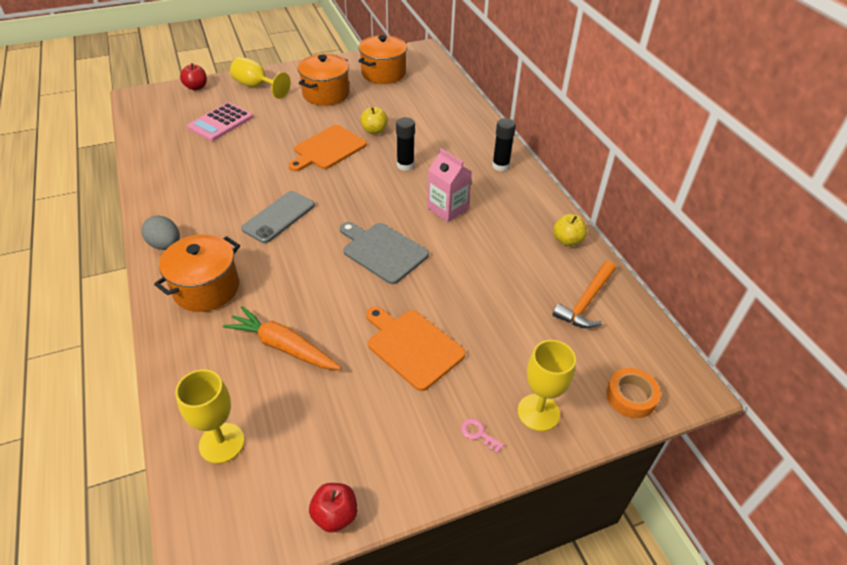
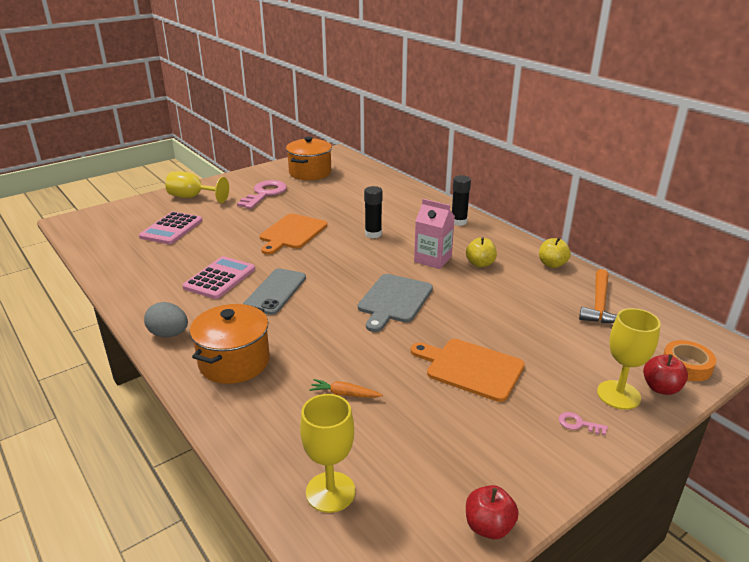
camera: 15 degrees left, 15 degrees down
(196, 87) = (130, 206): red apple -> red apple (661, 388)
(236, 191) = (220, 278): none -> pink calculator
(283, 346) = (344, 394): orange carrot -> orange carrot, size x0.52
(326, 94) = (265, 194): orange pot -> pink key
(374, 131) = (328, 214): yellow apple -> yellow apple (480, 264)
(383, 251) = (394, 300): grey cutting board -> grey cutting board turned 90 degrees counterclockwise

